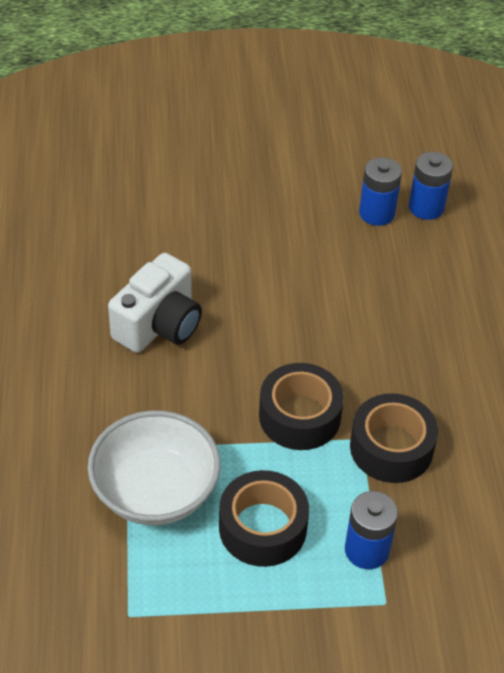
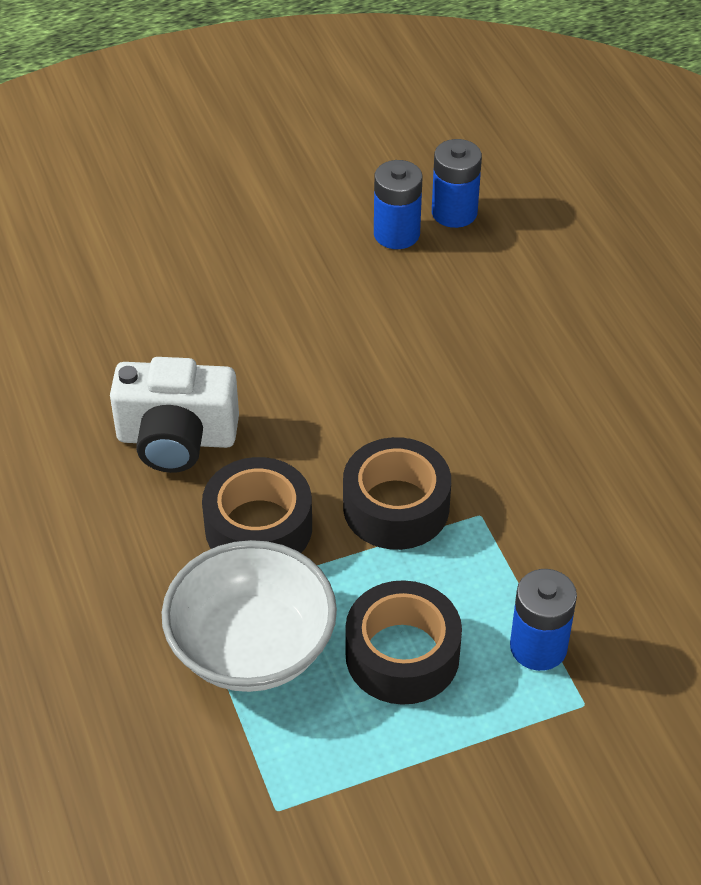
camera: 15 degrees left, 0 degrees up
(159, 325) = (176, 439): white camera -> white camera turned 75 degrees clockwise
(391, 448) = (521, 516): black tape -> black tape (258, 527)

